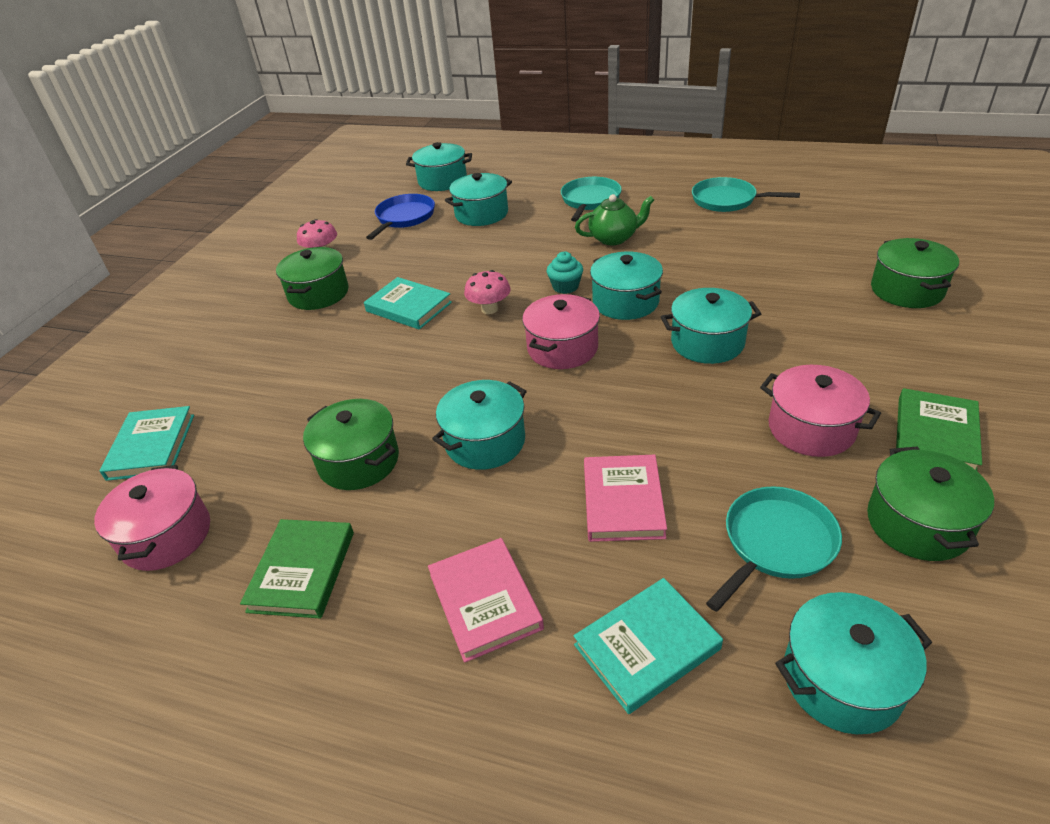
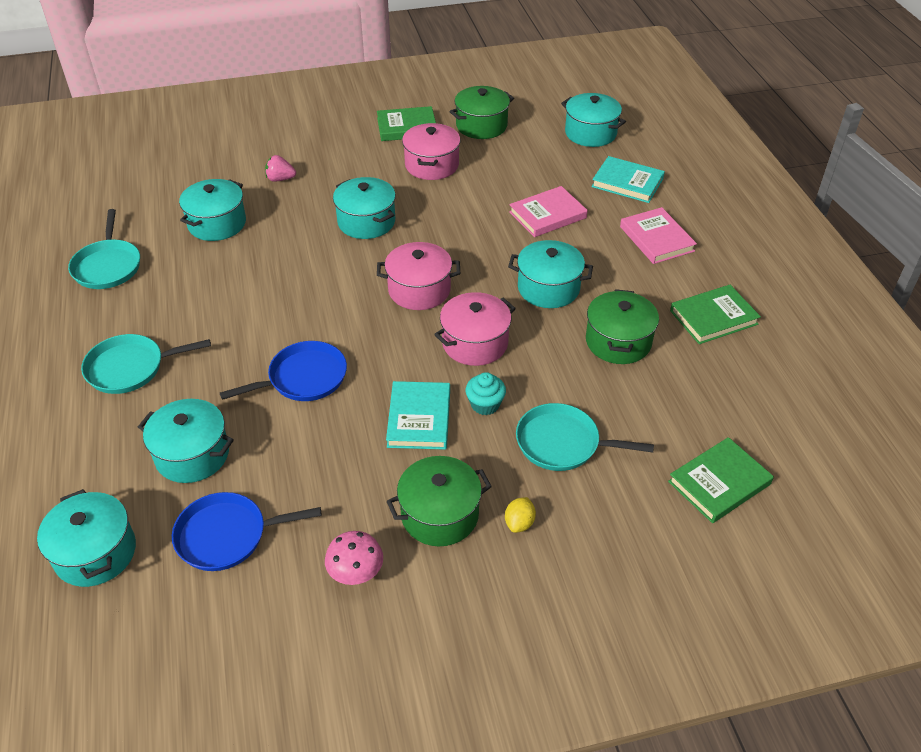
camera: 125 degrees left, 5 degrees up
(151, 446) = (719, 483): turquoise book -> green book
(166, 536) = (763, 402): pink pot -> pink pot (475, 343)
(267, 325) = (519, 523): none -> yellow lemon
(485, 601) = (656, 239): pink book -> pink book turned 60 degrees counterclockwise
(489, 309) = (389, 357): pink mushroom -> none
(508, 265) = (303, 378): none -> blue pan
(565, 286) = (325, 321): turquoise cupcake -> turquoise cupcake (485, 404)
(614, 238) = (217, 320): green teapot -> none
(625, 302) = (332, 277): turquoise pot -> turquoise pot (217, 224)
(776, 543) = (531, 161): turquoise pan -> turquoise pan (562, 443)
(831, 302) = (280, 179): none -> pink strawberry
(907, 290) = (247, 151): green pot -> none

